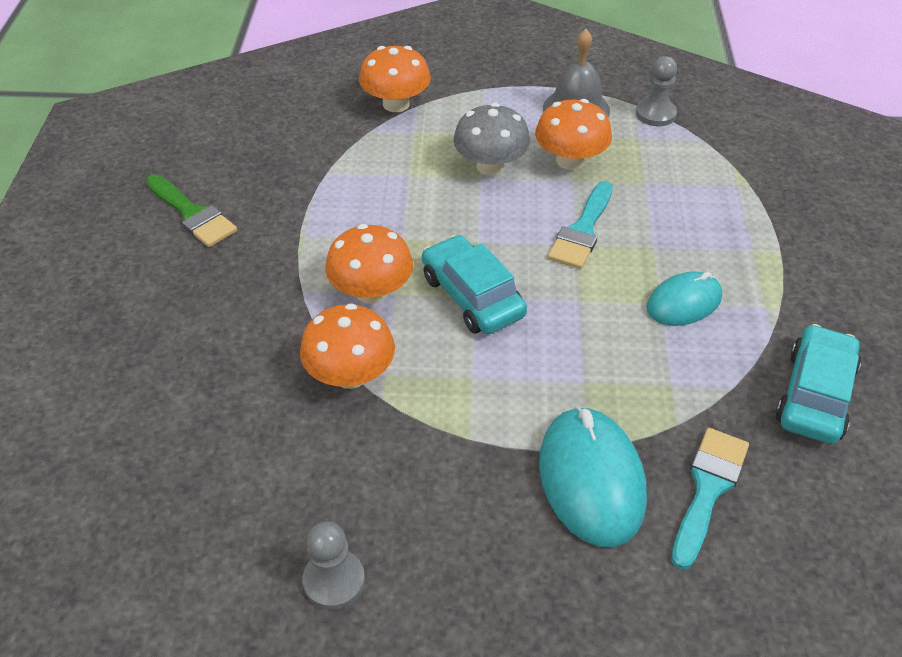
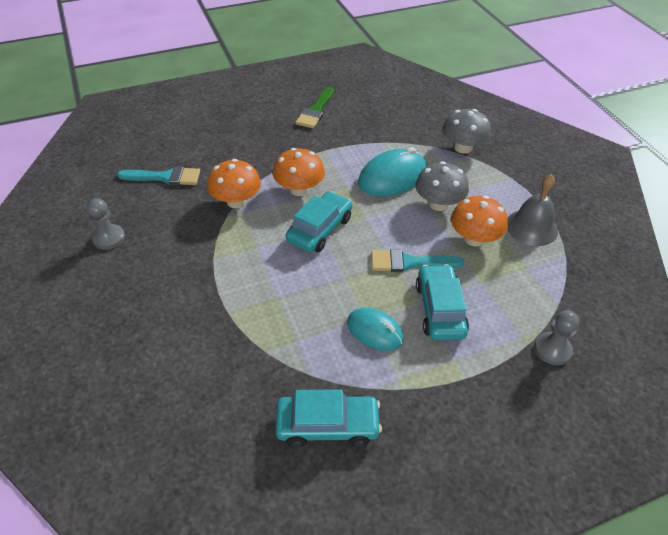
camera: 65 degrees right, 0 degrees up
(396, 104) = (463, 148): orange mushroom -> grey mushroom
(591, 479) = (205, 319): turquoise mouse -> turquoise mouse (392, 177)
(655, 114) = (565, 270): grey pawn -> grey pawn (552, 349)
(672, 233) = (439, 309): none -> turquoise car
(708, 489) = (219, 378): turquoise brush -> turquoise brush (165, 177)

